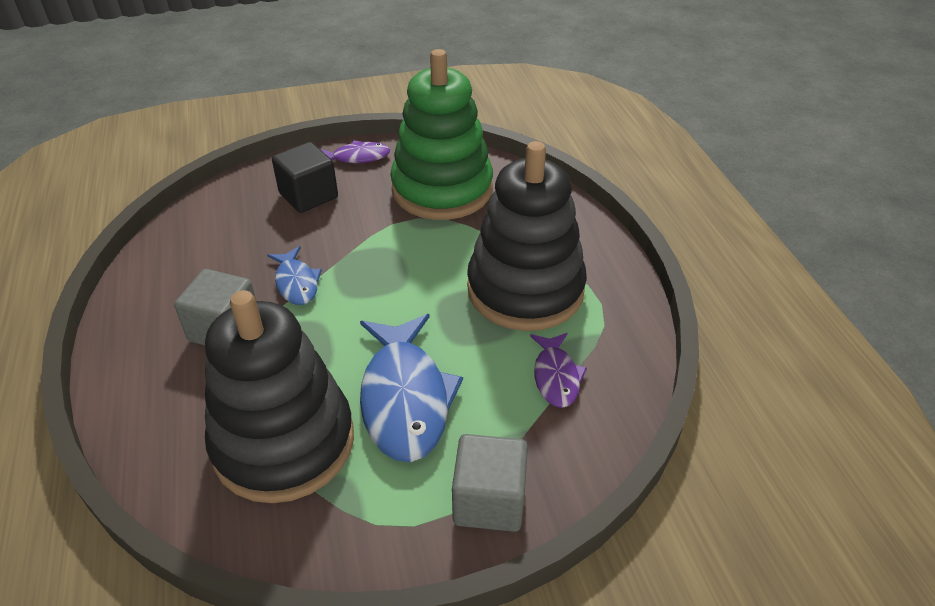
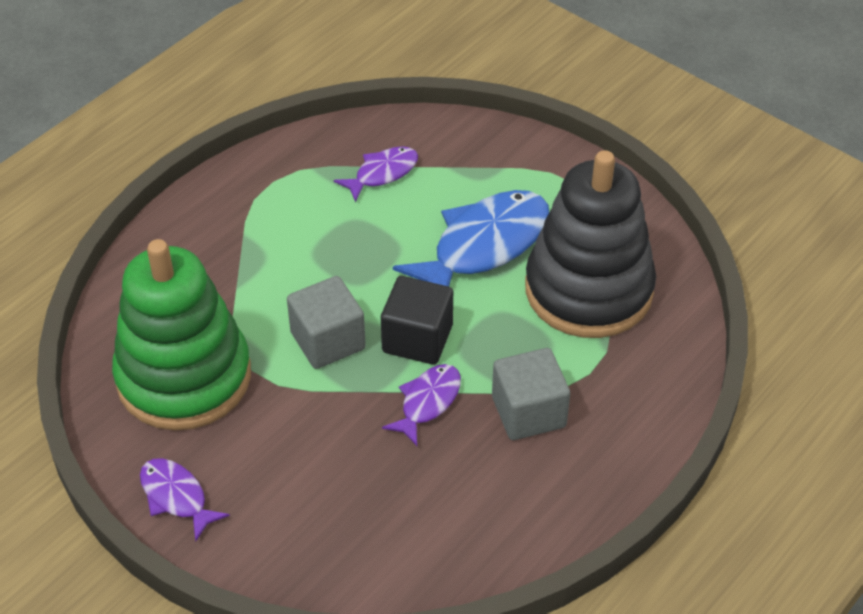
camera: 125 degrees left, 5 degrees up
(296, 283) = (427, 402): blue fish -> purple fish
(308, 195) = (288, 492): black cube -> black cube (417, 338)
(489, 500) = (523, 159): grey cube -> grey cube (328, 341)
(525, 289) = (295, 235): black stacking toy -> none

